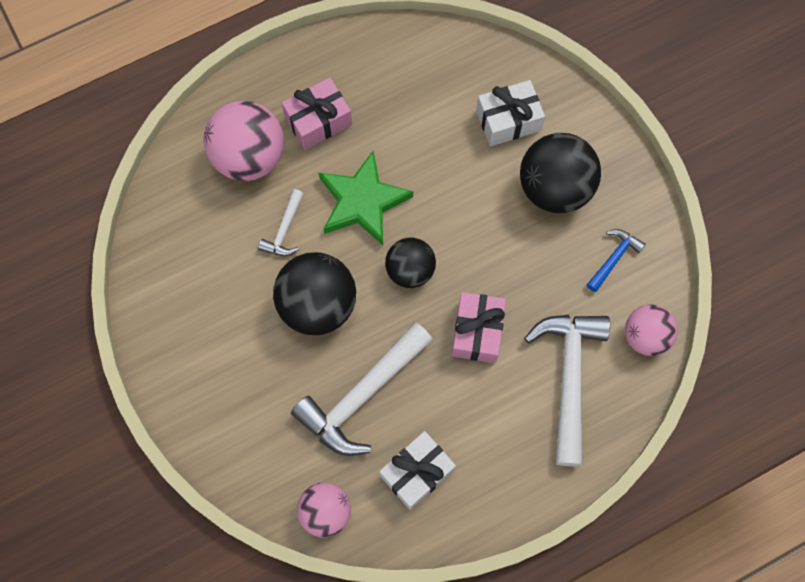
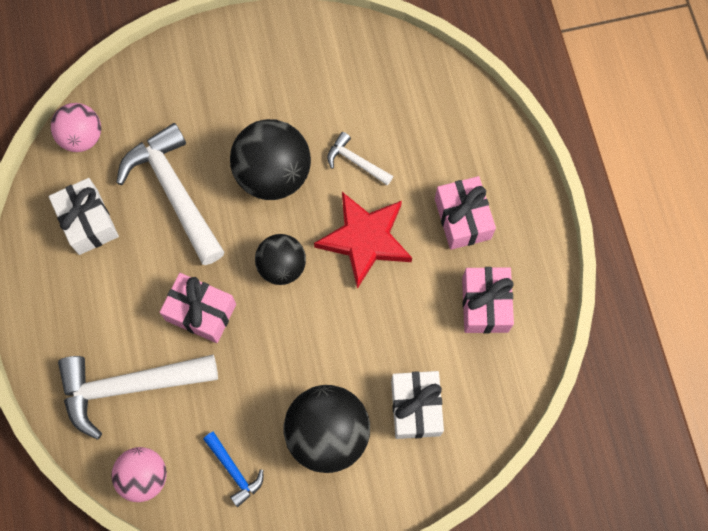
camera: 105 degrees right, 0 degrees up
(249, 156) = (441, 146): pink ball -> none
(362, 201) = (365, 239): green star -> red star
(396, 84) = (485, 304): none -> pink gift
(569, 377) = (128, 386): white hammer -> white hammer turned 150 degrees clockwise

